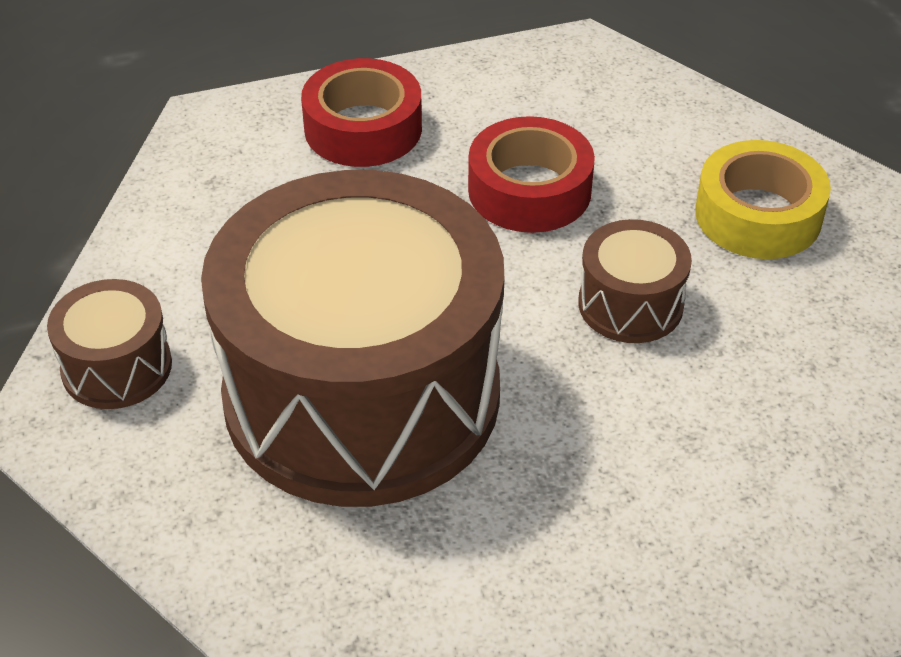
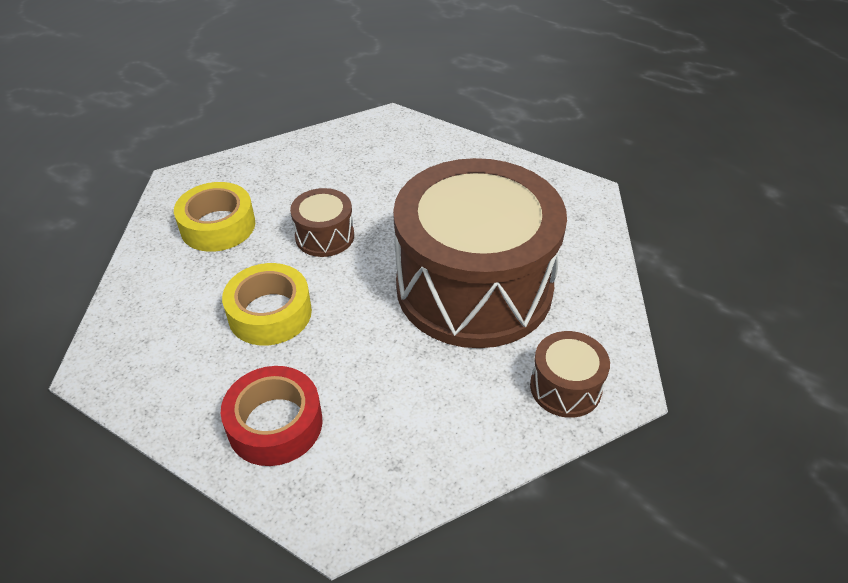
camera: 130 degrees left, 0 degrees up
(529, 190) = (270, 313): red tape -> yellow tape

